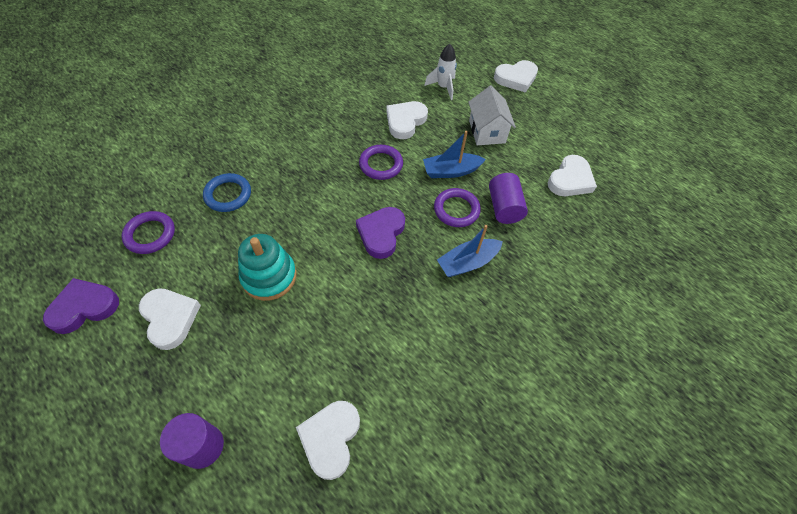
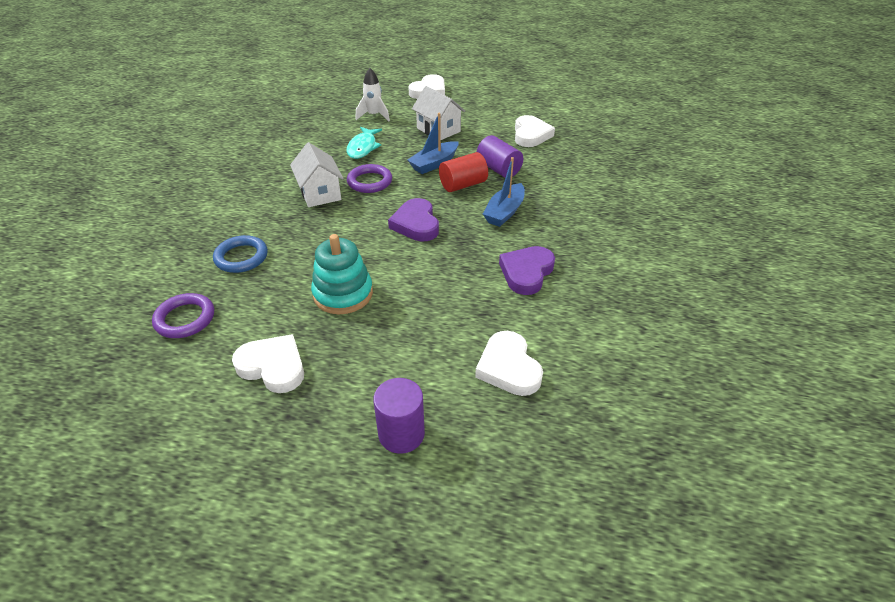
camera: 30 degrees left, 15 degrees down
(84, 307) = (165, 404): purple heart -> purple heart (526, 272)
(332, 157) = (320, 193): none -> white house
(405, 121) = (363, 147): white heart -> turquoise fish
(456, 210) = (463, 185): purple ring -> red cylinder

